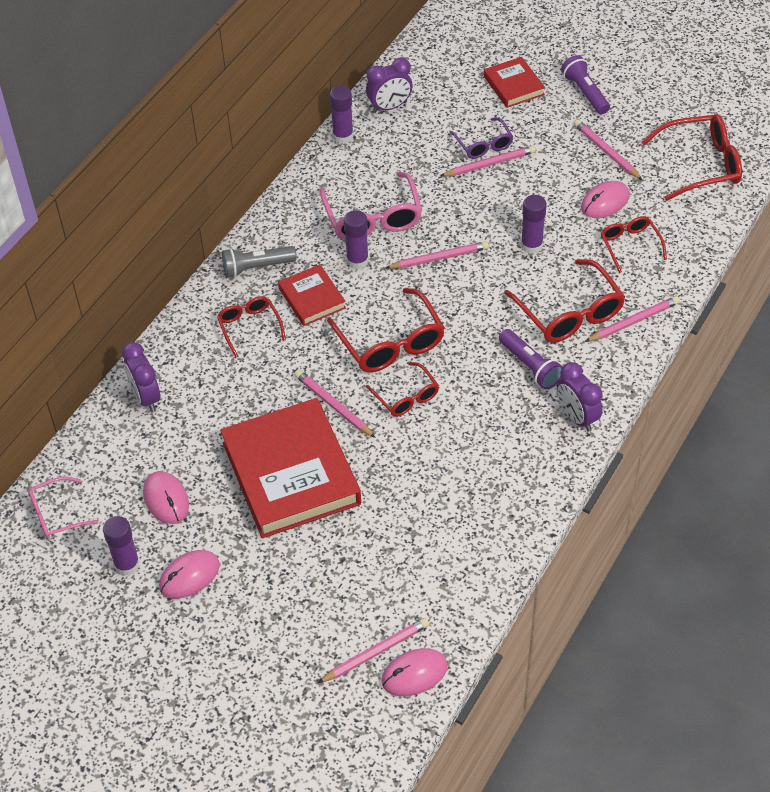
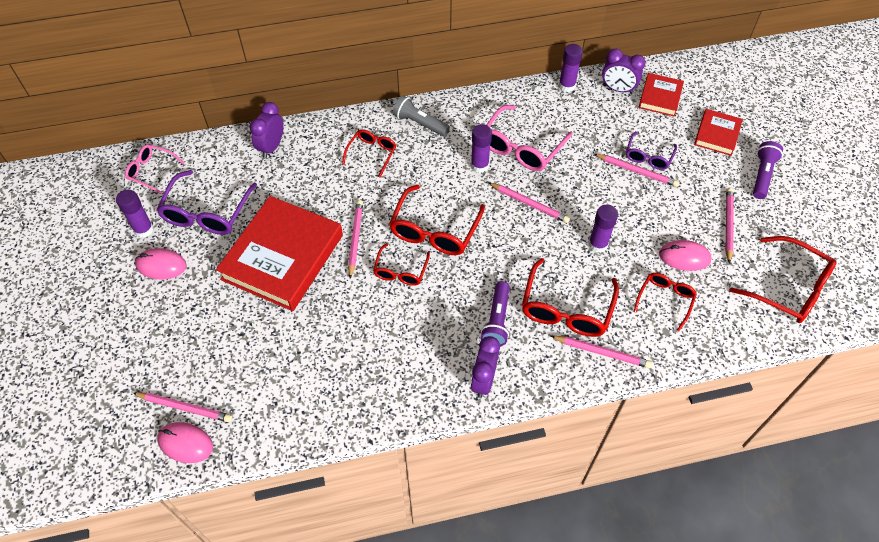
camera: 45 degrees right, 5 degrees up
(166, 499) = (207, 212): pink mouse -> purple glasses
(312, 298) = (426, 166): red book -> red book (660, 97)

